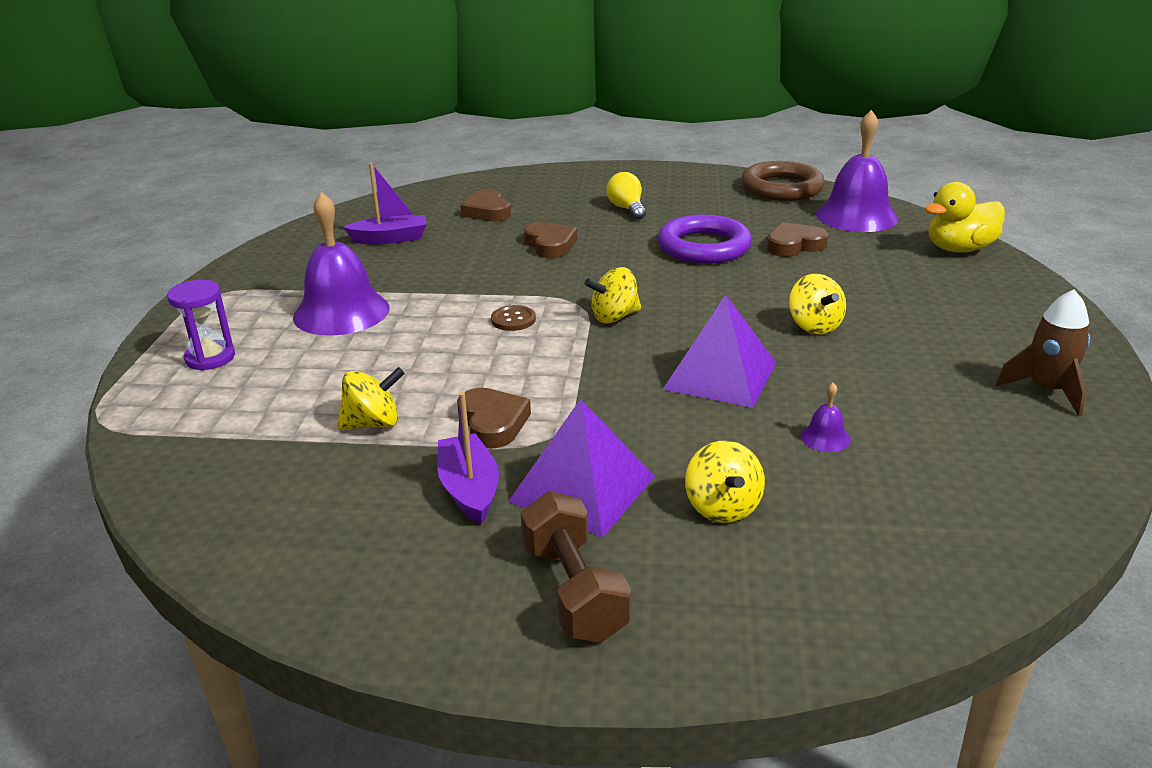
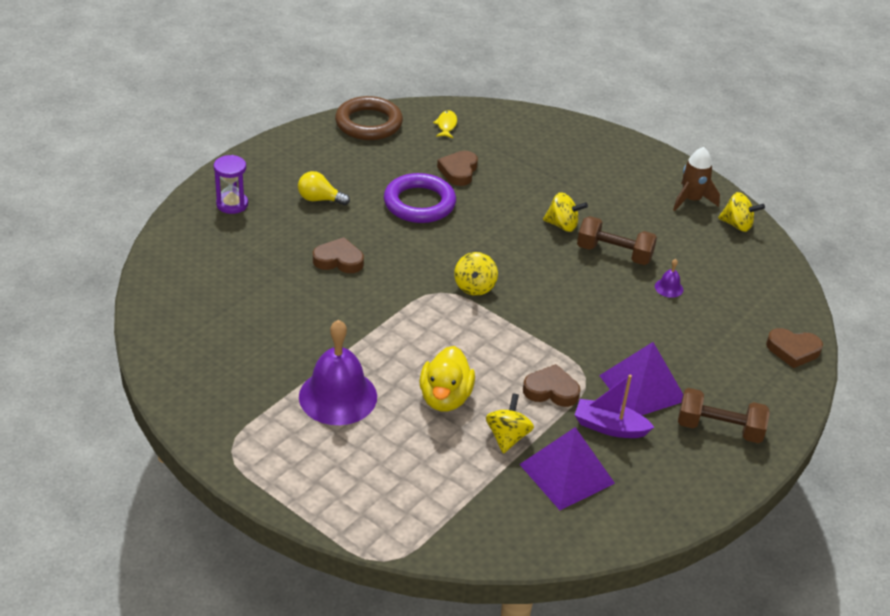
camera: 60 degrees left, 10 degrees up
(210, 358) = (343, 482): purple hourglass -> purple hourglass (232, 204)
(390, 239) = (233, 325): purple boat -> none
(487, 211) = (240, 259): brown heart -> brown heart (793, 350)
(513, 320) = (434, 327): brown button -> none
(720, 375) = (580, 286): purple pyramid -> purple pyramid (566, 473)
(722, 507) = (696, 351): yellow spinning top -> yellow spinning top (737, 225)
(823, 375) = (614, 253): none -> brown dumbbell
(856, 216) = (446, 125): purple bell -> yellow fish
(959, 249) = (530, 123): yellow duck -> yellow duck (445, 398)

